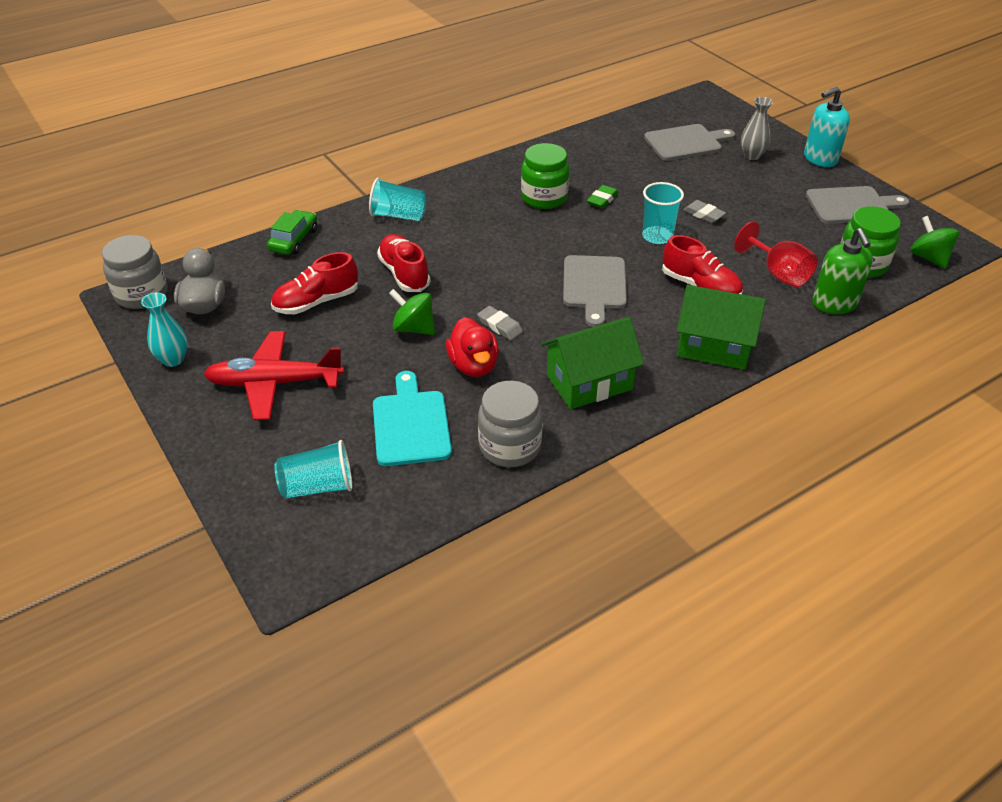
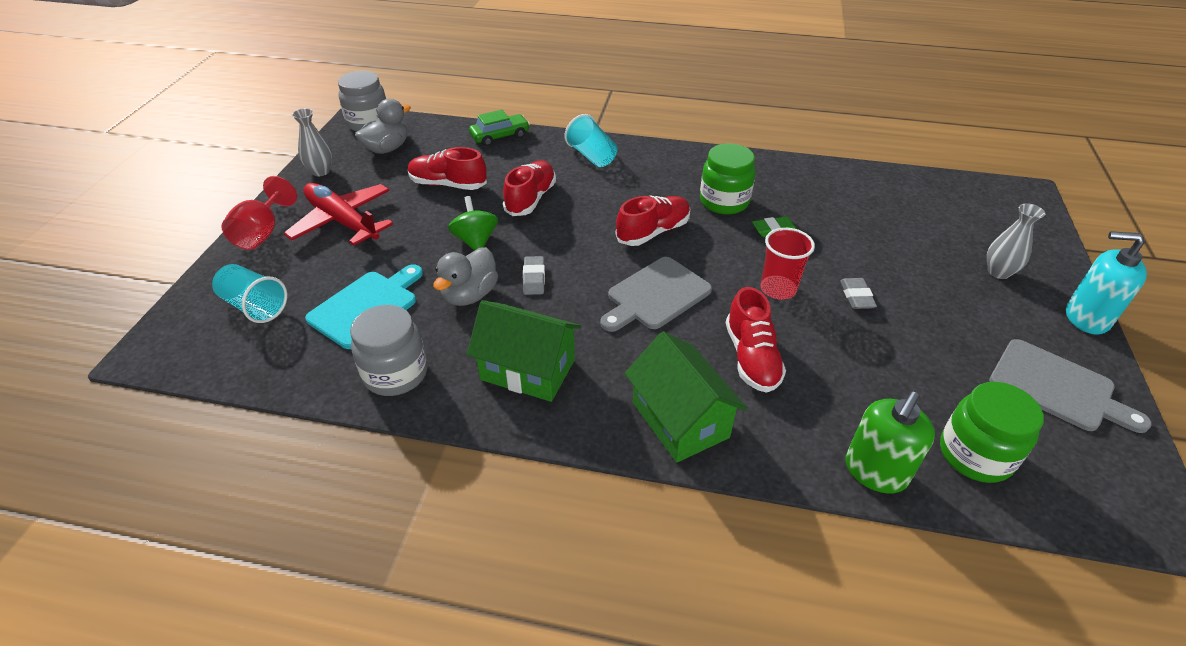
camera: 45 degrees right, 0 degrees up
(173, 359) = (320, 171): turquoise vase -> grey vase
(473, 365) = (470, 295): red duck -> grey duck
(529, 246) = (653, 232): none -> red shoe
(657, 236) = (778, 289): turquoise cup -> red cup
(686, 143) = (937, 224): grey cutting board -> none
(778, 273) = (855, 399): red goblet -> red goblet (262, 233)
(928, 258) = (1087, 508): green spinning top -> none

